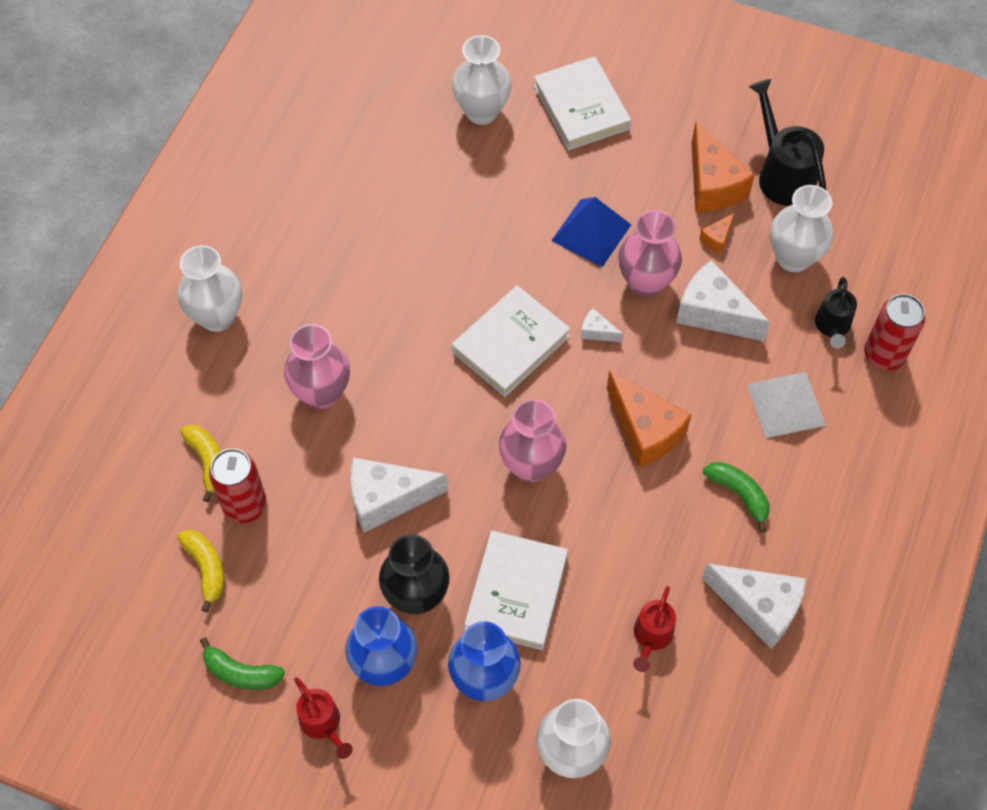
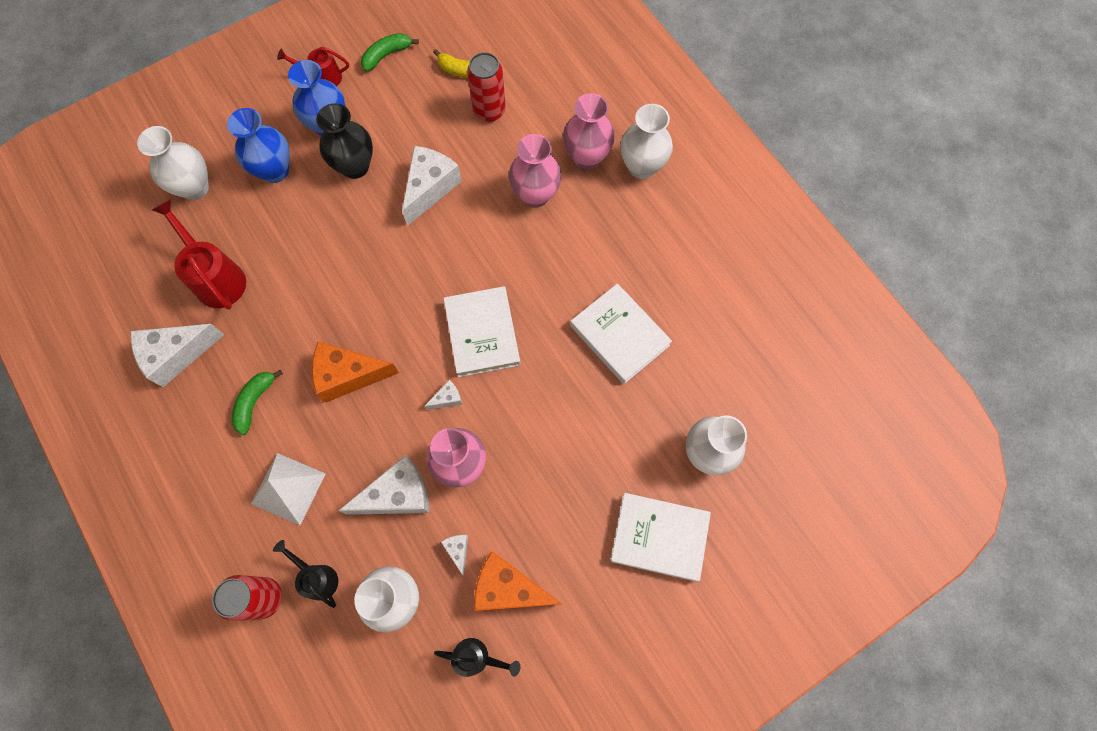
camera: 125 degrees right, 10 degrees up
(208, 462) = (535, 106): yellow banana -> none
(516, 592) = (309, 221): white book -> white book (619, 335)
(531, 465) = (383, 285): pink vase -> pink vase (587, 157)
(591, 232) = (533, 456): blue pyramid -> none
(651, 637) = (216, 277): red watering can -> red watering can, size x1.66
(717, 238) = (458, 550): orange cheese -> white cheese
(739, 494) = (254, 402): green banana -> green banana turned 120 degrees clockwise
(782, 174) = (476, 657): black watering can -> black watering can, size x0.60

